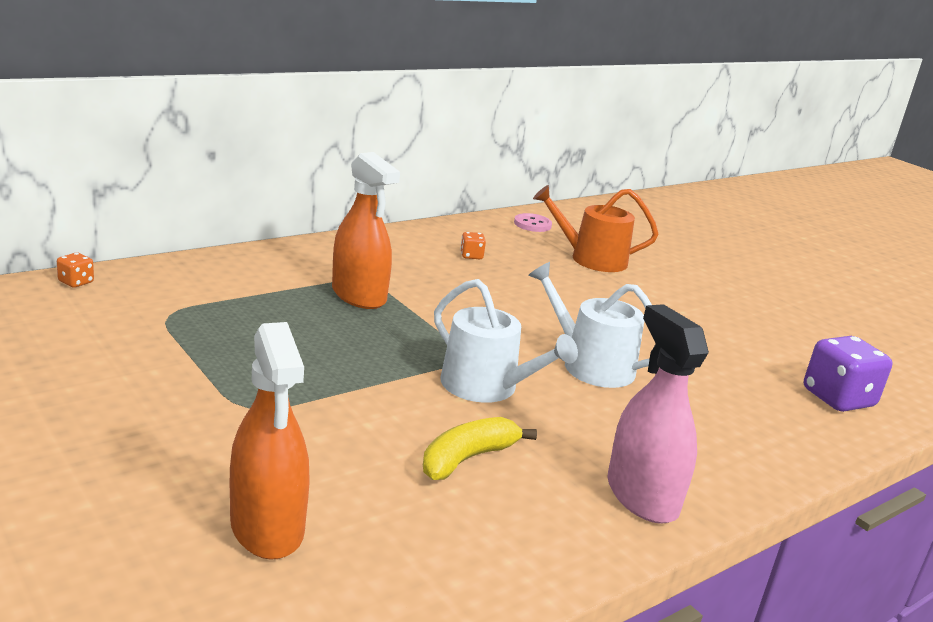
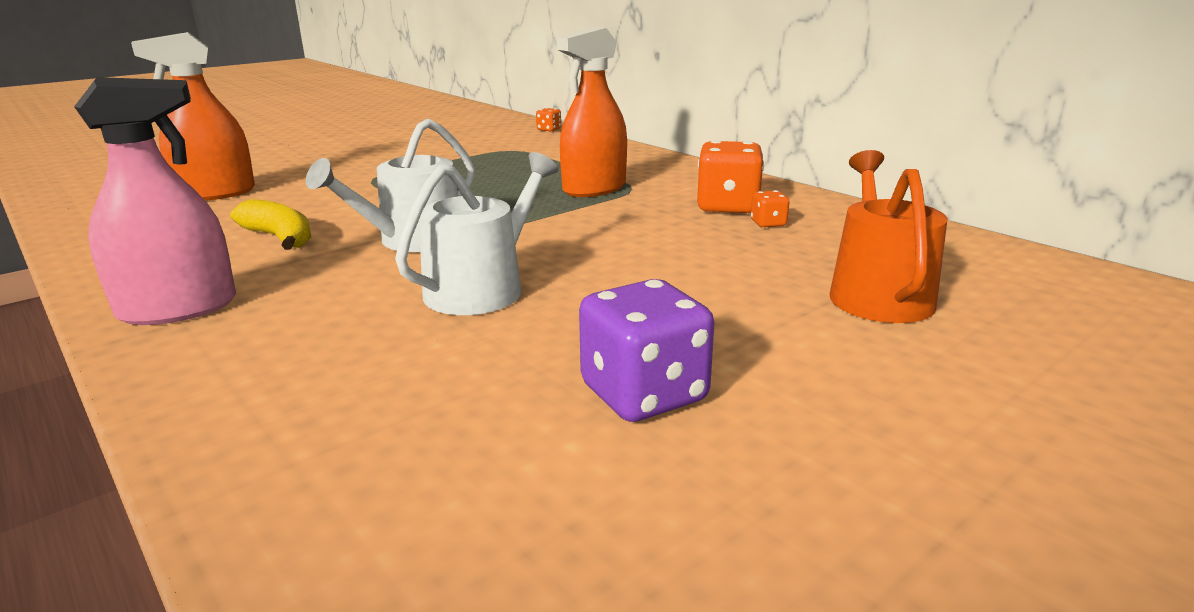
camera: 90 degrees right, 0 degrees up
(429, 259) = (727, 207): none -> orange dice
(532, 224) = (964, 253): pink button -> none
(838, 398) = (411, 524): purple dice -> purple dice (644, 394)

